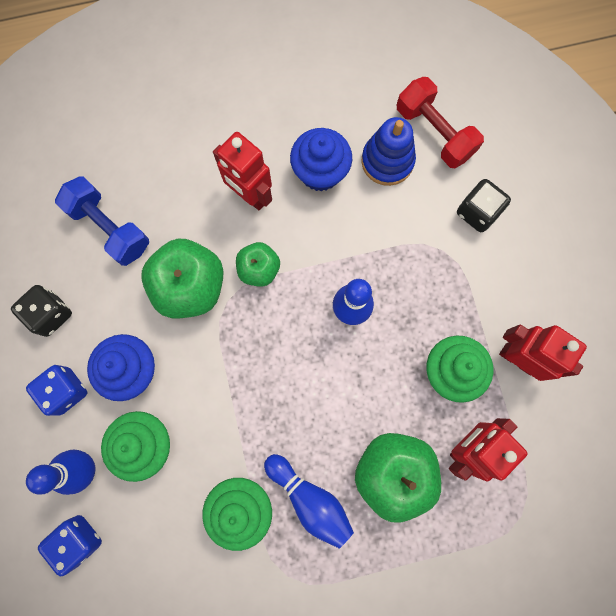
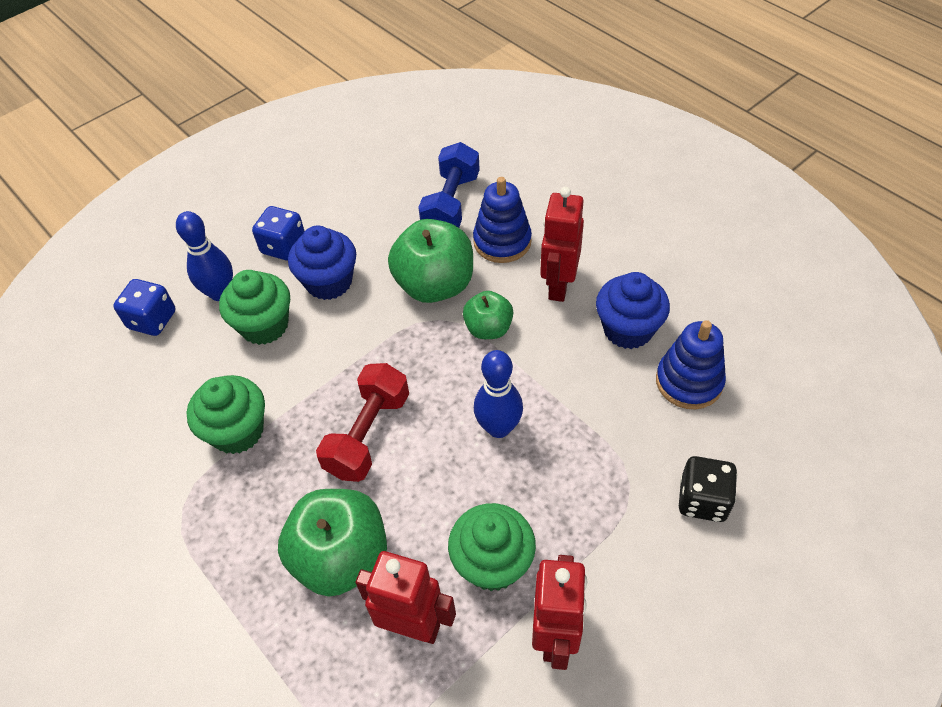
camera: 65 degrees right, 25 degrees down
(51, 314) = (347, 204): black dice -> none
(179, 211) = (502, 241): none -> blue stacking toy
(310, 499) = (273, 489): blue bowling pin -> none
(434, 132) = (759, 410): red dumbbell -> red dumbbell (368, 434)

